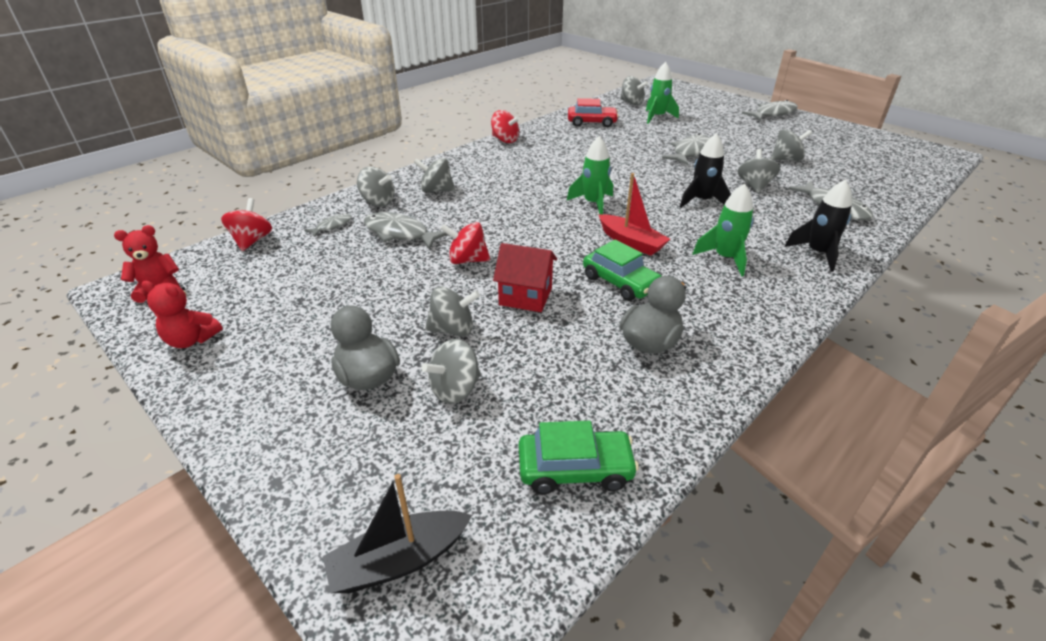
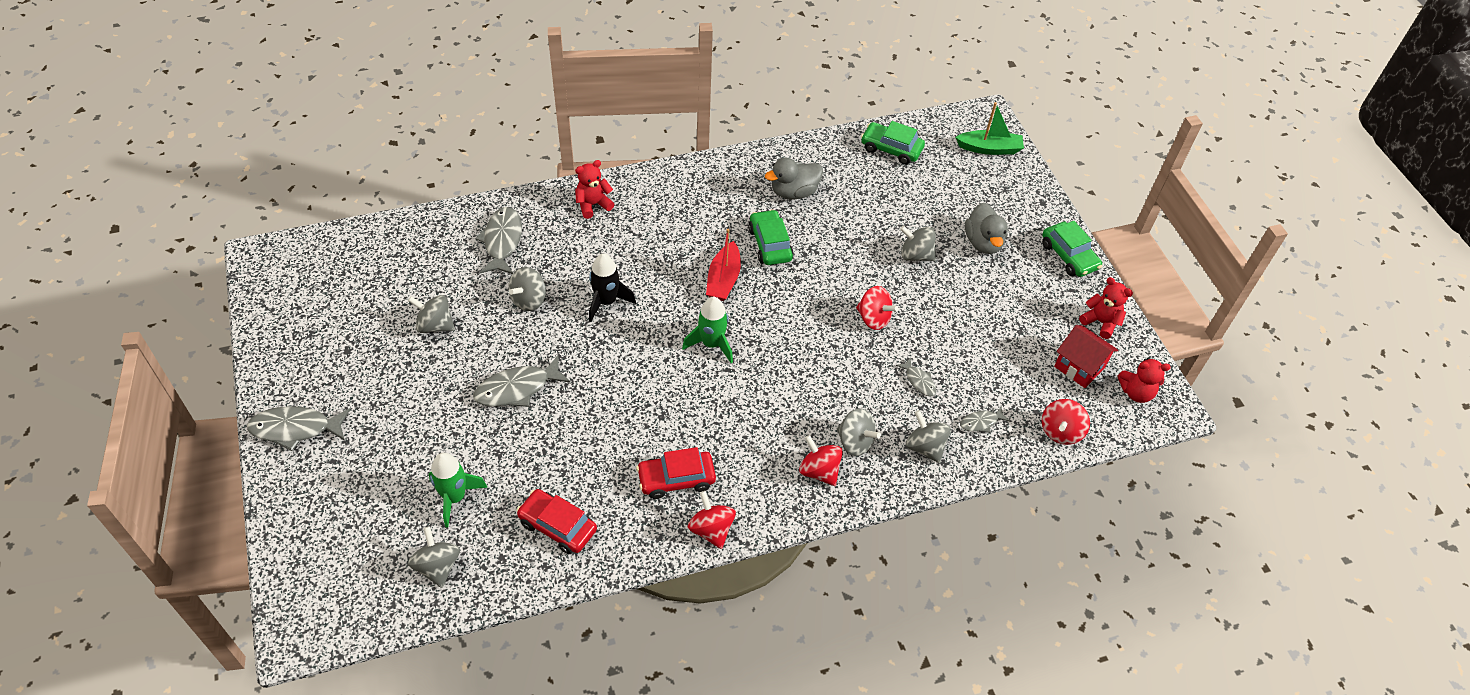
camera: 155 degrees left, 15 degrees up
(230, 407) = (1069, 256): none -> green car
(399, 560) = (989, 148): black boat -> green boat
(400, 233) = (919, 381): grey fish -> grey fish, size x0.54
(454, 173) = (819, 471): none -> red spinning top
(455, 389) = (932, 213): grey spinning top -> none
(525, 296) = (849, 261): red house -> red house (1079, 367)
(546, 149) = (676, 479): none -> red car
(631, 242) = (723, 279): red boat -> red boat turned 150 degrees counterclockwise
(725, 258) = (668, 231): green rocket -> none
(817, 254) = (593, 205): black rocket -> red teddy bear

